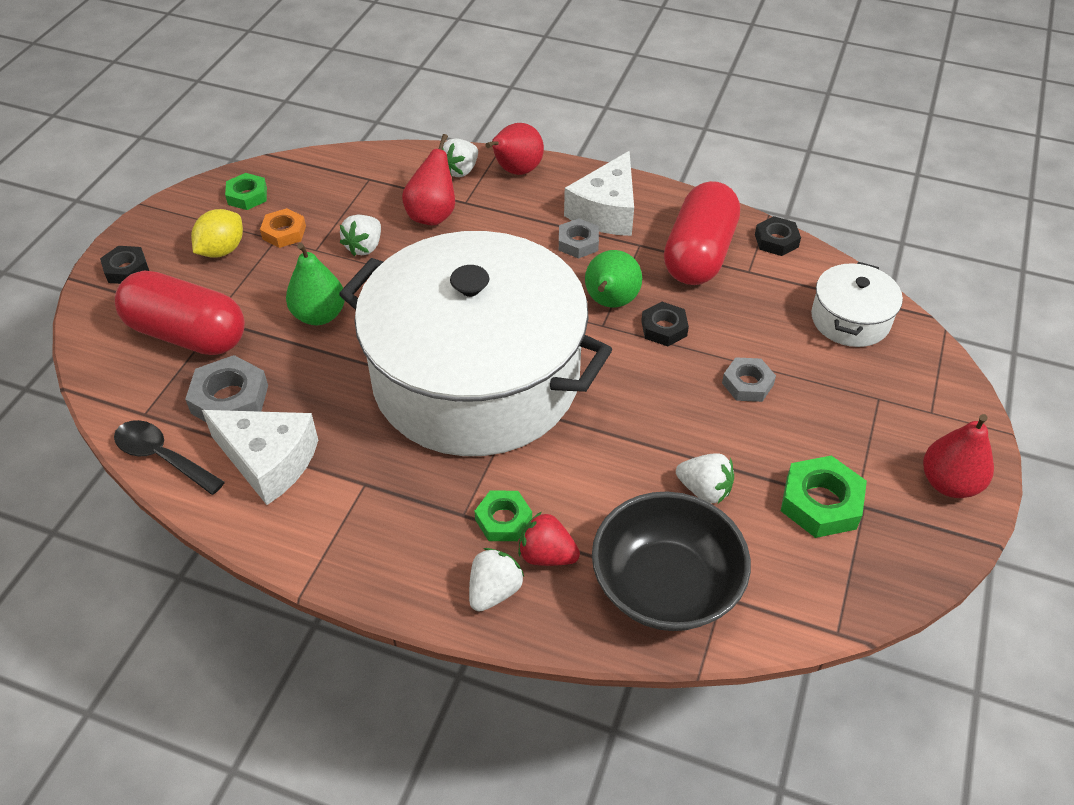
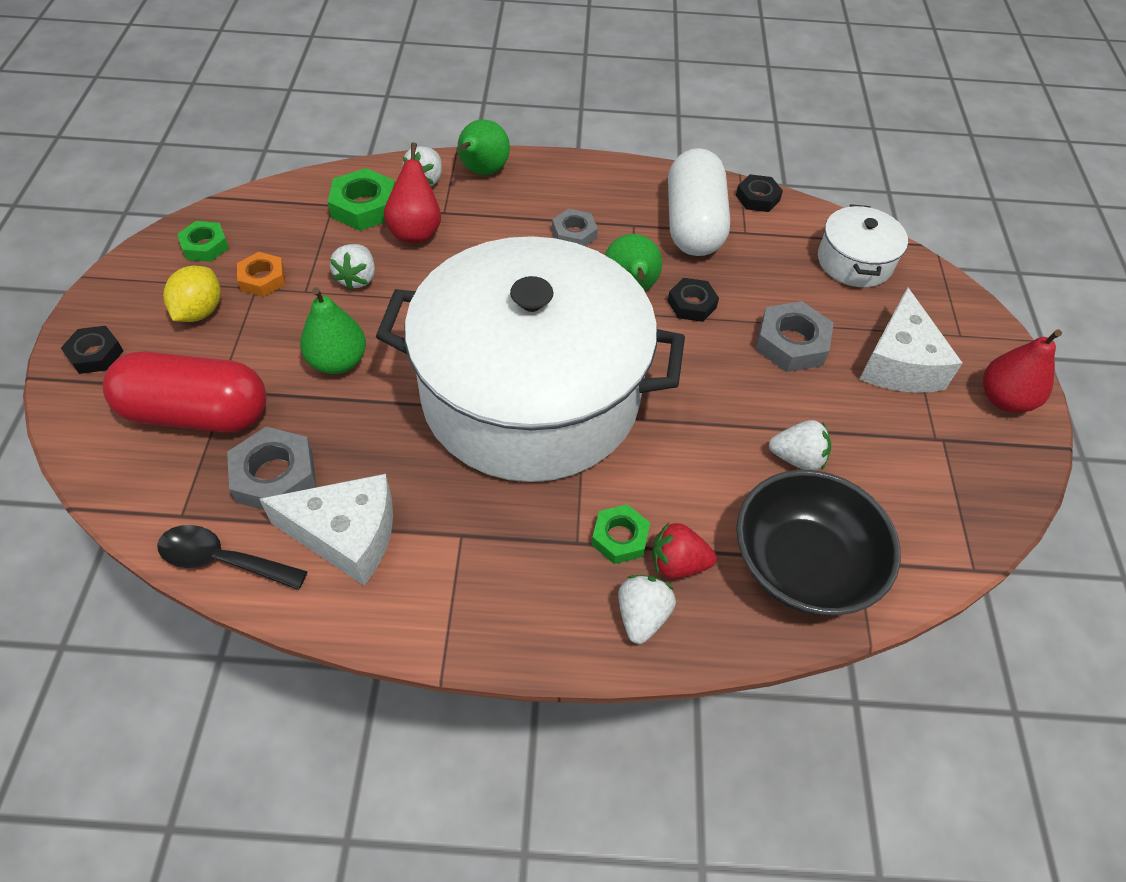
camera: 20 degrees left, 5 degrees up
(516, 171) = (482, 171): red pear -> green pear
(606, 211) = (588, 197): white cheese -> white cheese (899, 363)
(699, 254) = (693, 224): red capsule -> white capsule
(747, 384) = (791, 343): grey nut -> grey nut, size x1.53
(821, 503) = (905, 445): green nut -> green nut (364, 206)

